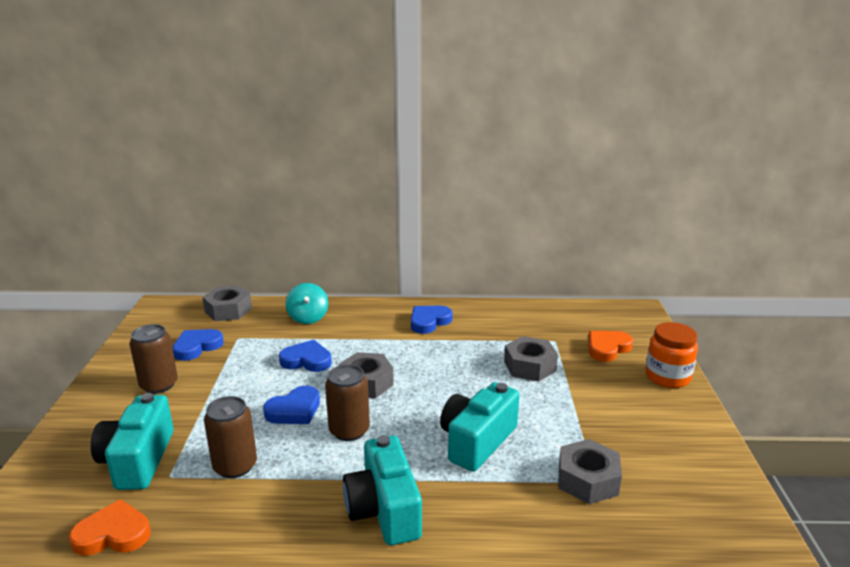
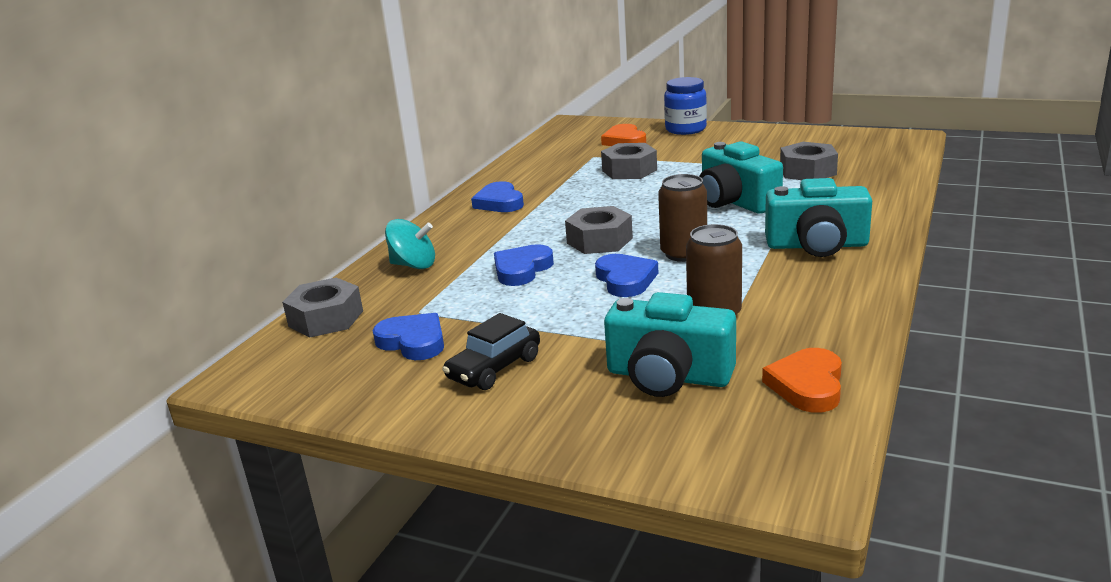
camera: 65 degrees left, 0 degrees up
(159, 385) = (494, 368): brown can -> black car
(197, 347) = (413, 341): blue heart -> blue heart turned 150 degrees clockwise
(667, 377) = (685, 129): orange jar -> blue jar

